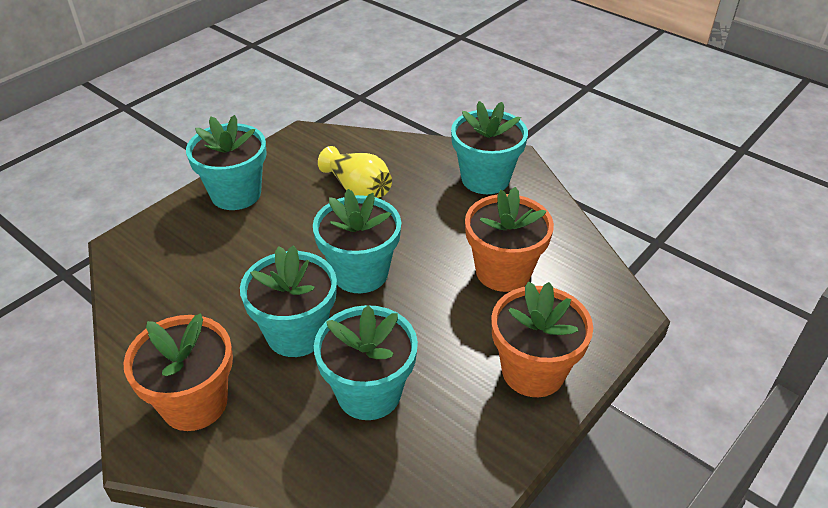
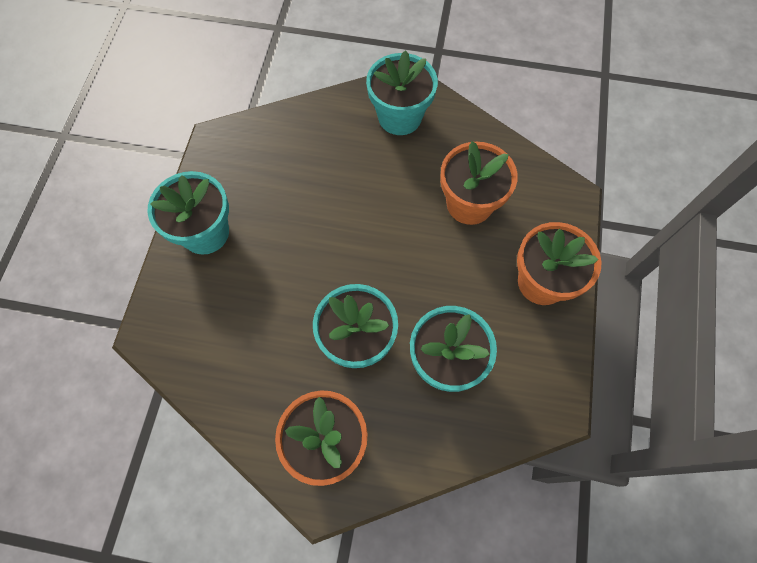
camera: 30 degrees left, 25 degrees up
(358, 189) = (305, 177): yellow vase -> none
(360, 273) = (366, 260): turquoise flower pot -> none

